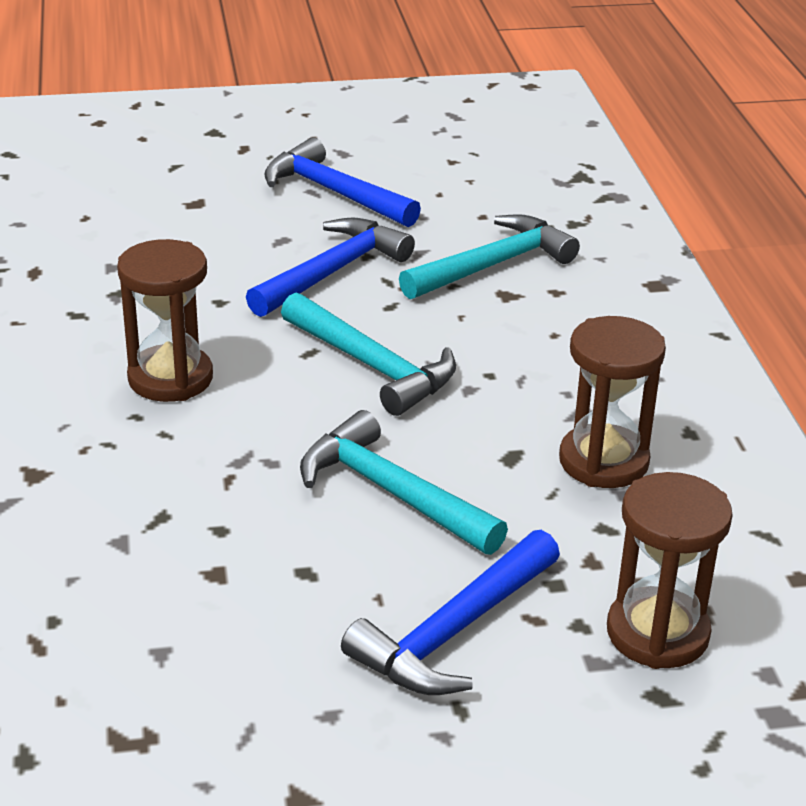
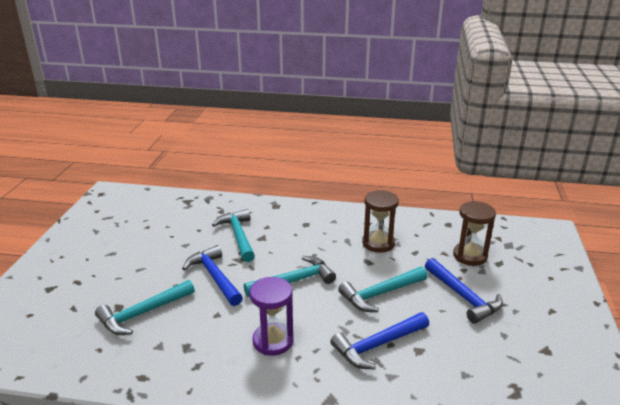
camera: 70 degrees left, 5 degrees down
(170, 378) = (273, 341): brown hourglass -> purple hourglass
(189, 229) = (143, 313): none -> turquoise hammer
(334, 193) = (146, 263): blue hammer -> blue hammer (378, 345)

